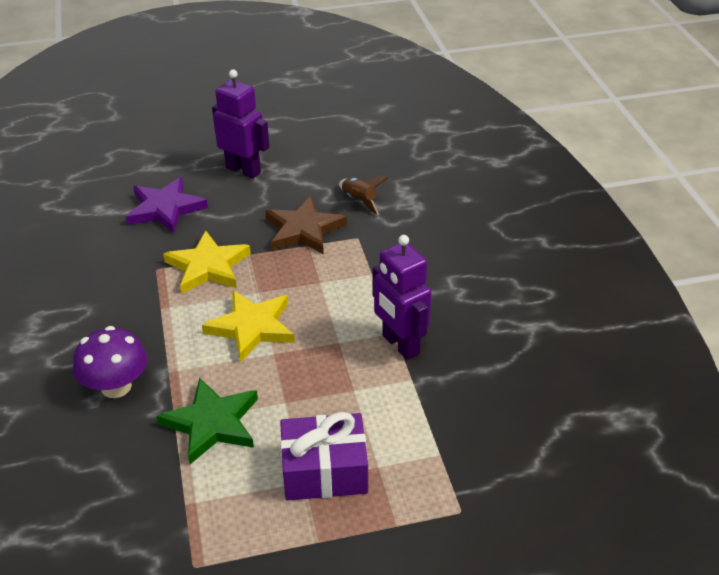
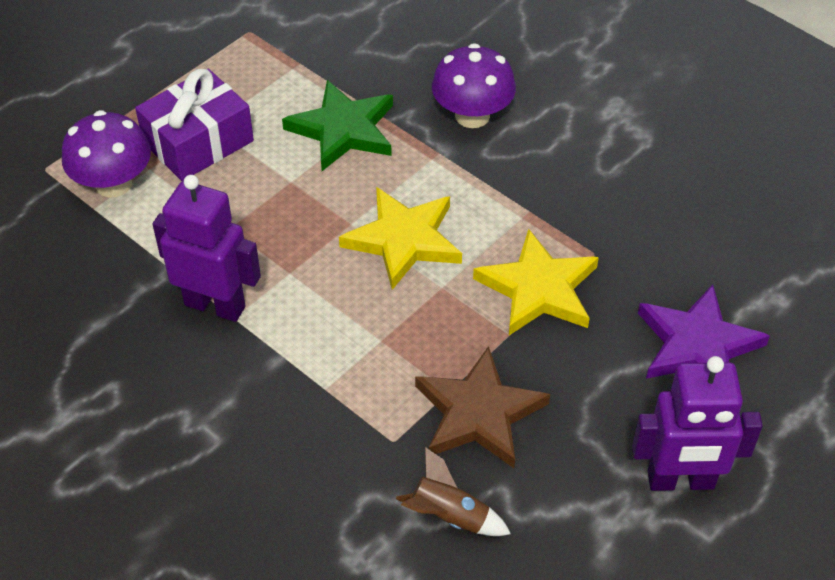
camera: 145 degrees right, 10 degrees up
(413, 467) = (113, 184): none -> purple mushroom

